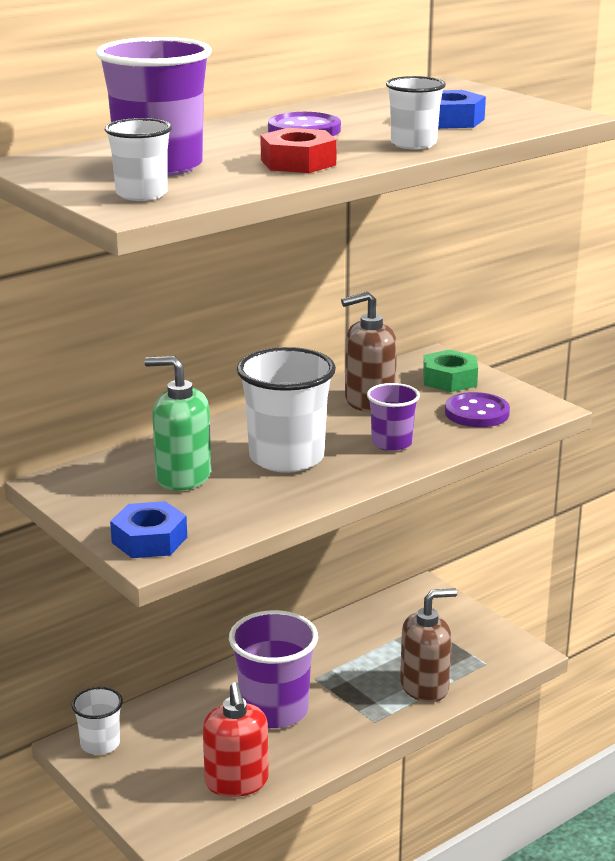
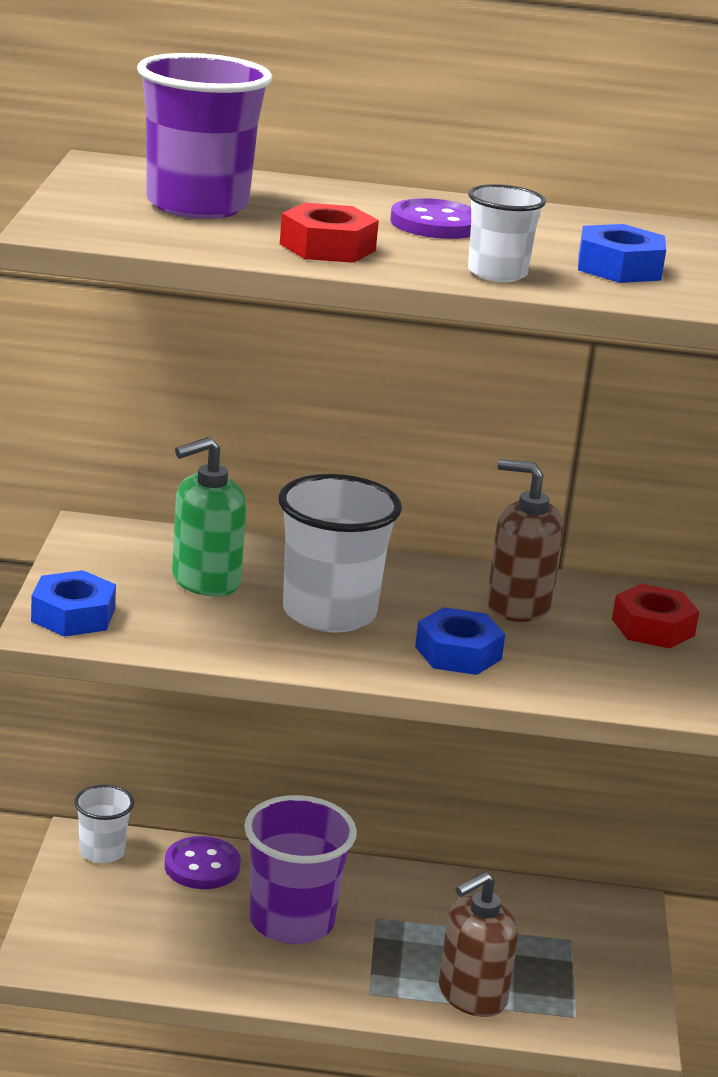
camera: 40 degrees right, 0 degrees up
(141, 194) = (105, 221): white cup -> none
(183, 477) = (205, 581): green soap dispenser -> green soap dispenser turned 90 degrees counterclockwise
(236, 782) = (162, 959): red soap dispenser -> none
(391, 443) = (458, 653): purple cup -> blue nut
(425, 687) = (471, 995): brown soap dispenser -> brown soap dispenser turned 120 degrees clockwise
(449, 379) = (653, 627): green nut -> red nut
(477, 413) = (610, 672): purple button -> purple button (202, 866)

